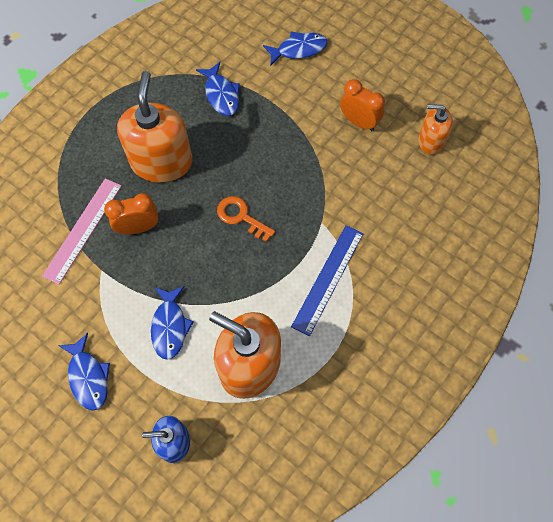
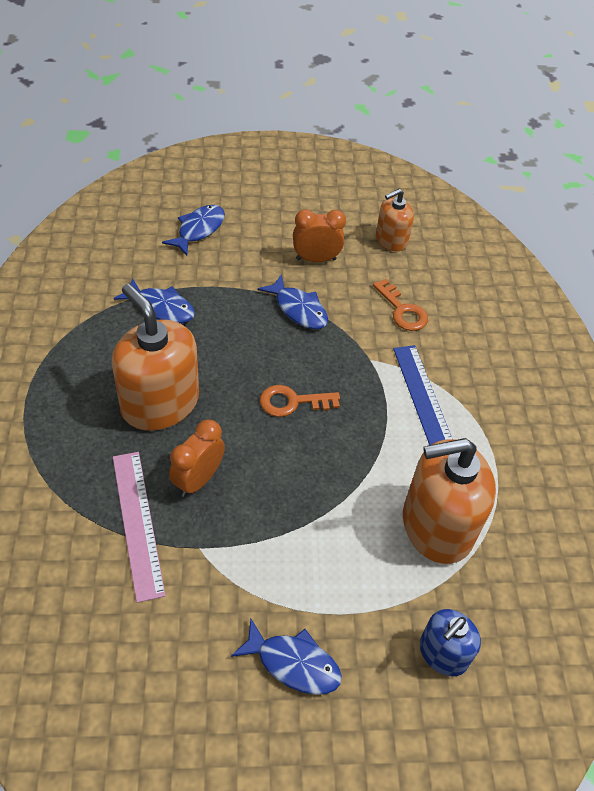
camera: 45 degrees left, 15 degrees down
(170, 326) = (326, 548): blue fish -> blue fish (298, 309)
(382, 202) = (402, 311): none -> orange key

